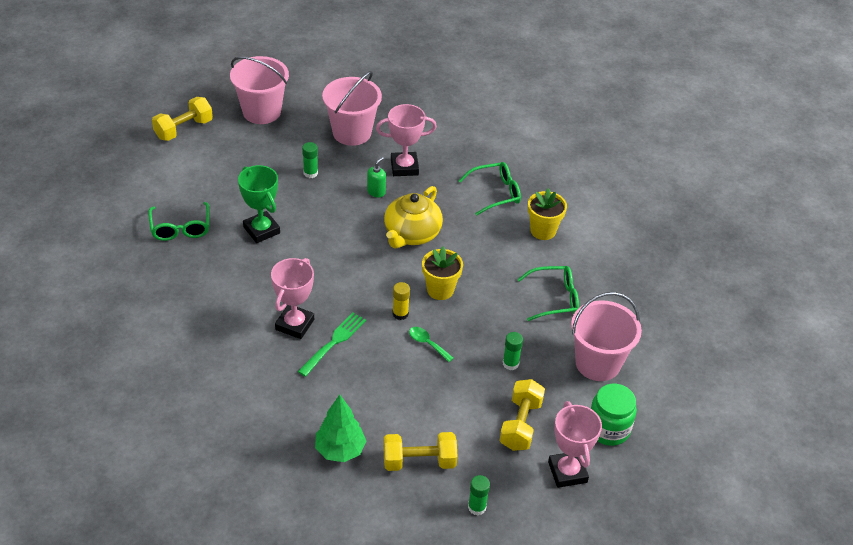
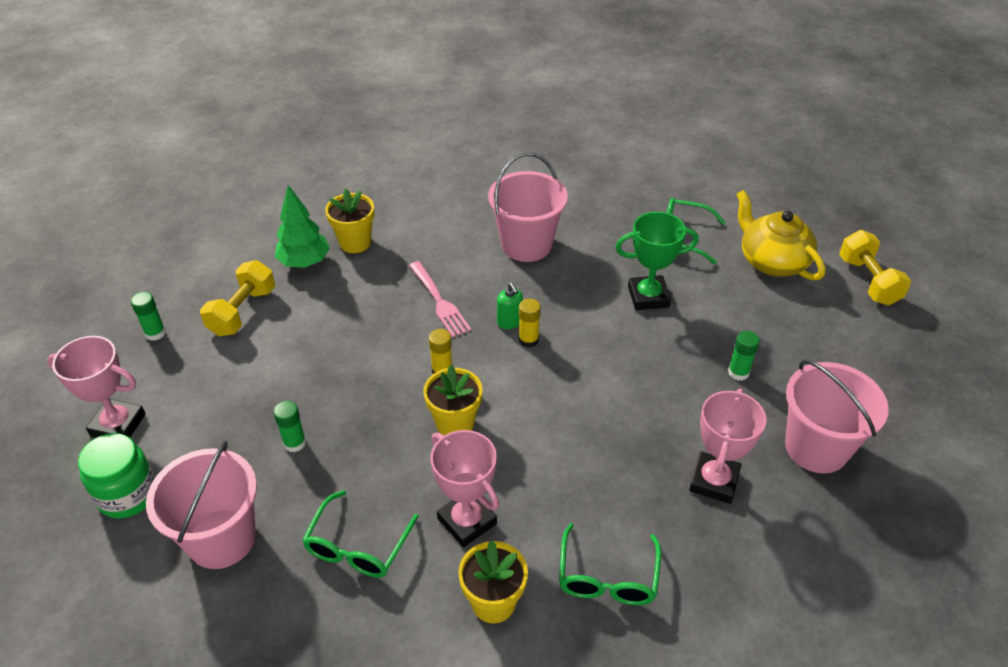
camera: 120 degrees right, 0 degrees up
(261, 111) = (891, 363): pink bucket -> pink bucket (526, 244)
(294, 324) = (485, 280): pink trophy -> pink trophy (467, 521)
(296, 427) = (355, 243): none -> yellow flower pot
(333, 343) = (439, 301): green fork -> pink fork
(343, 279) = (528, 340): none -> yellow glue stick
(376, 192) = (672, 428): green soap dispenser -> green soap dispenser (509, 322)
(411, 234) = (570, 434): yellow teapot -> yellow teapot (772, 261)
(427, 343) = (381, 377): green spoon -> none
(520, 425) = (209, 412): yellow dumbbell -> none

